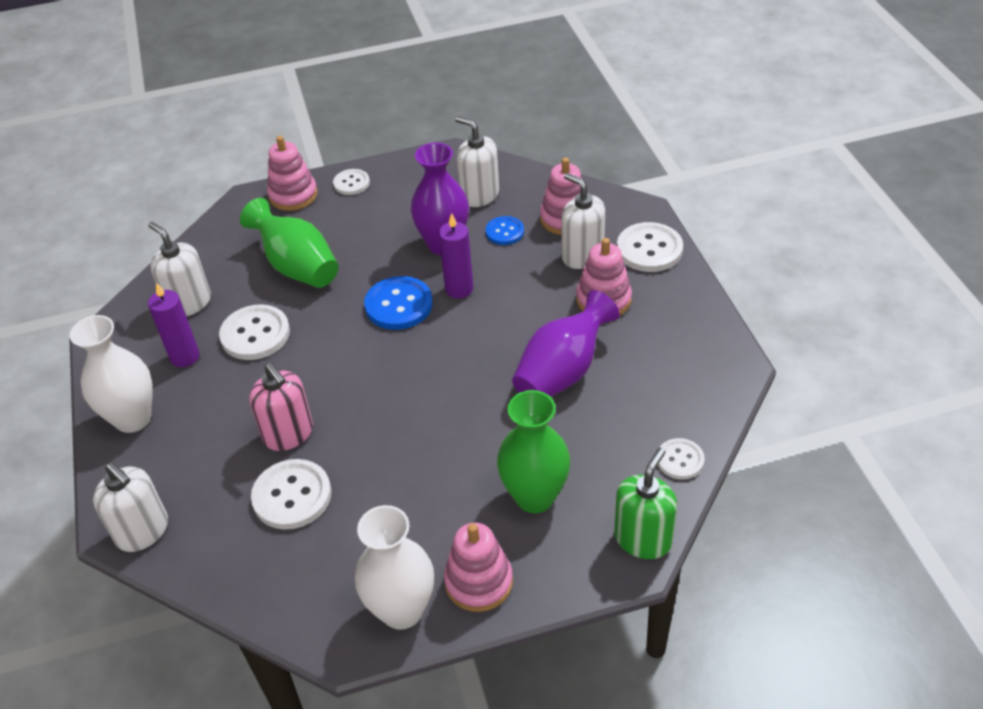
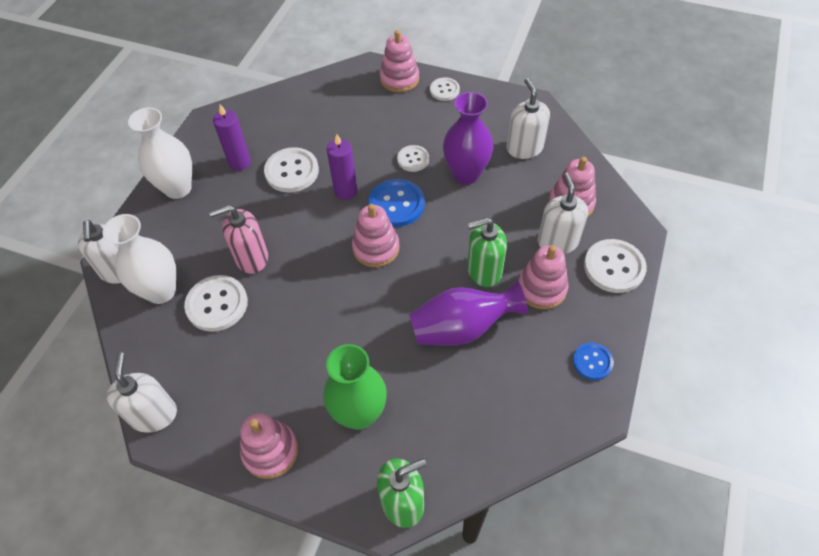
camera: 35 degrees right, 10 degrees up
(189, 303) = (273, 124): white soap dispenser -> white soap dispenser (154, 414)
(288, 434) = (251, 258): pink soap dispenser -> pink soap dispenser turned 75 degrees clockwise
(297, 266) = (357, 136): green vase -> none
(402, 610) = (209, 435): white vase -> white vase (161, 291)
(415, 353) = (376, 248): none -> pink stacking toy
(459, 289) = (446, 216): purple candle -> purple candle (346, 191)
(504, 232) = (517, 188): blue button -> blue button (592, 362)
(538, 314) = (484, 270): none -> green soap dispenser
(680, 460) = (484, 459): white button -> white button (413, 159)

